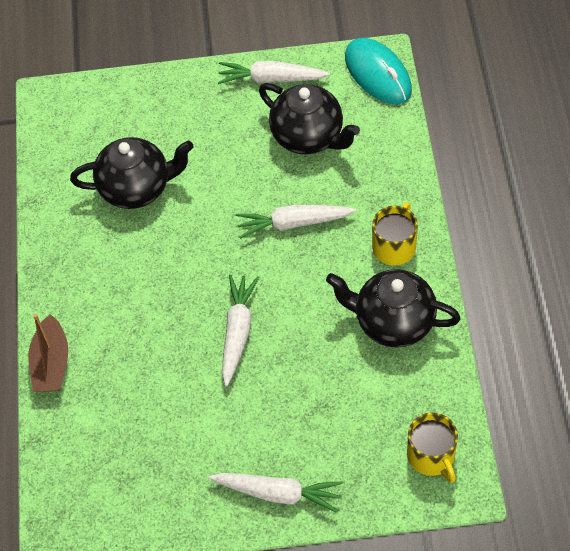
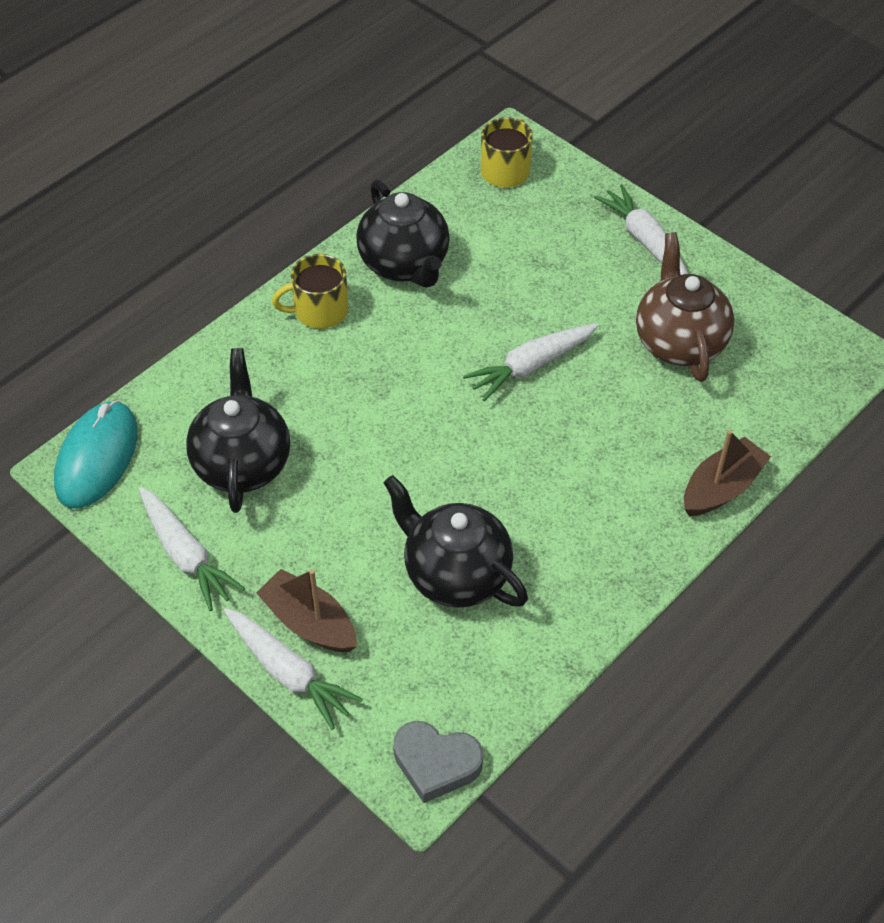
camera: 135 degrees left, 5 degrees down
(48, 111) = (436, 763): none -> grey heart
(173, 436) = (679, 342): none -> brown teapot
(176, 107) = (309, 622): none -> brown boat
(293, 223) = (367, 404): white carrot -> white carrot (288, 672)

